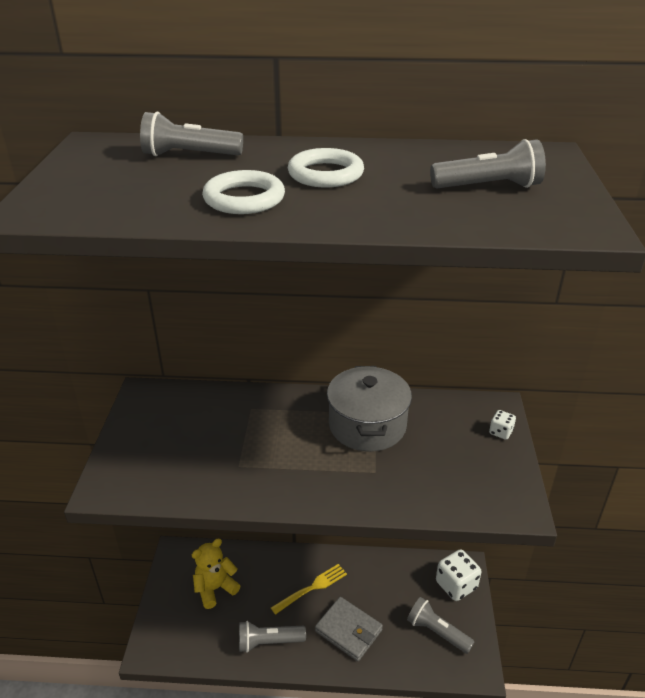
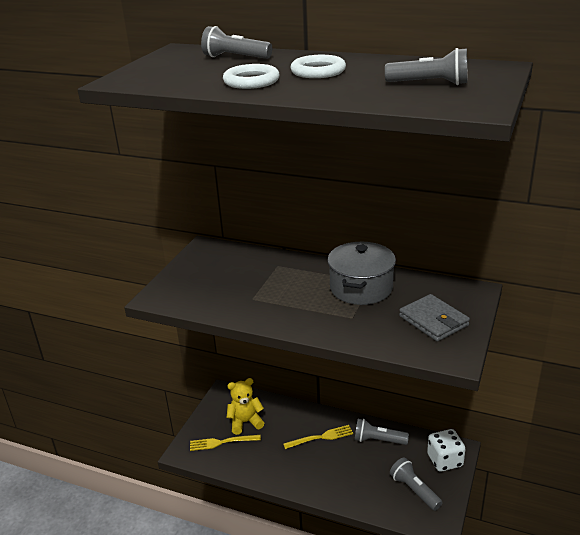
camera: 20 degrees right, 5 degrees down
(195, 624) = (222, 442): none -> yellow fork
(268, 642) = (273, 466): grey flashlight -> grey flashlight (378, 440)
(348, 630) = (340, 473): grey wallet -> grey wallet (433, 321)
(500, 432) = (469, 307): white dice -> none

